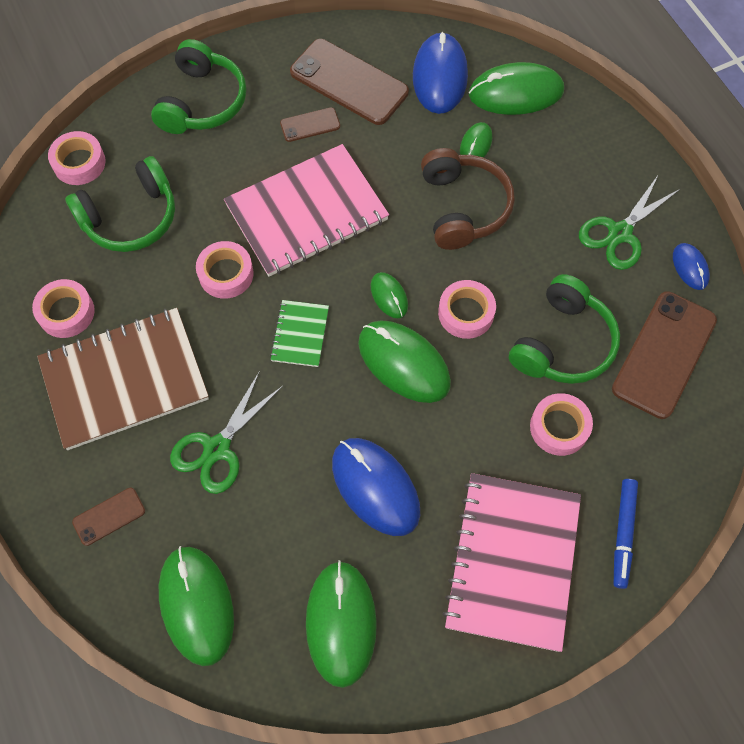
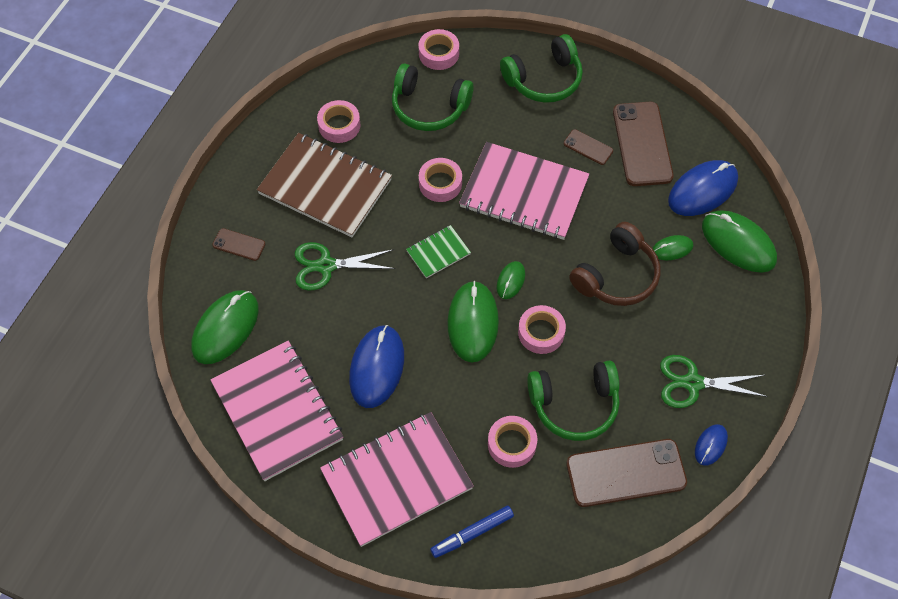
camera: 50 degrees right, 5 degrees down
(341, 623) = (277, 411): green mouse -> pink notebook

